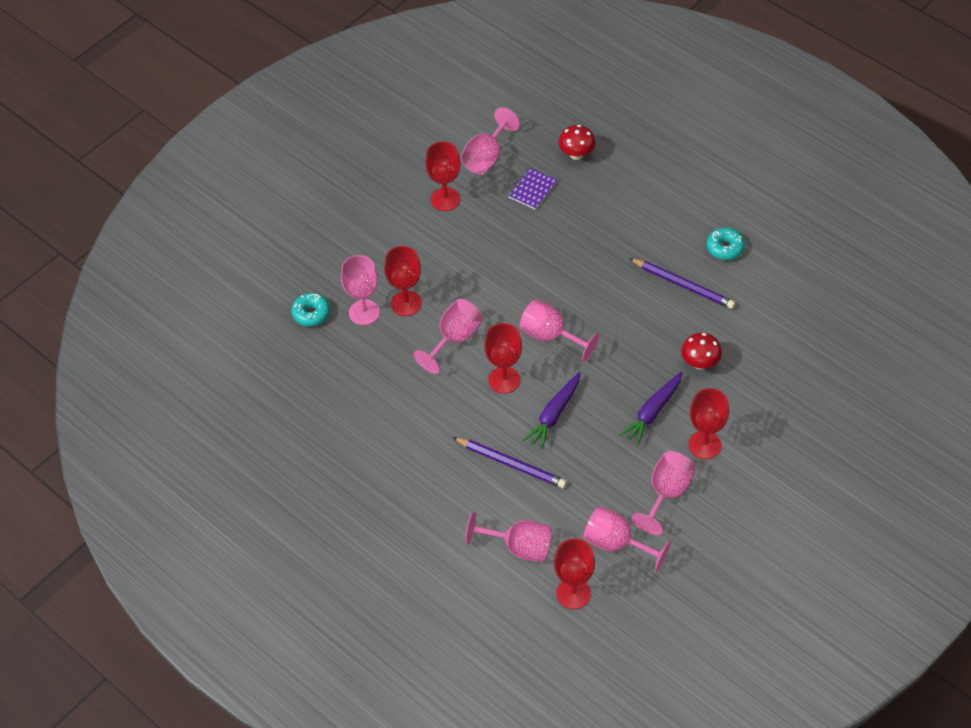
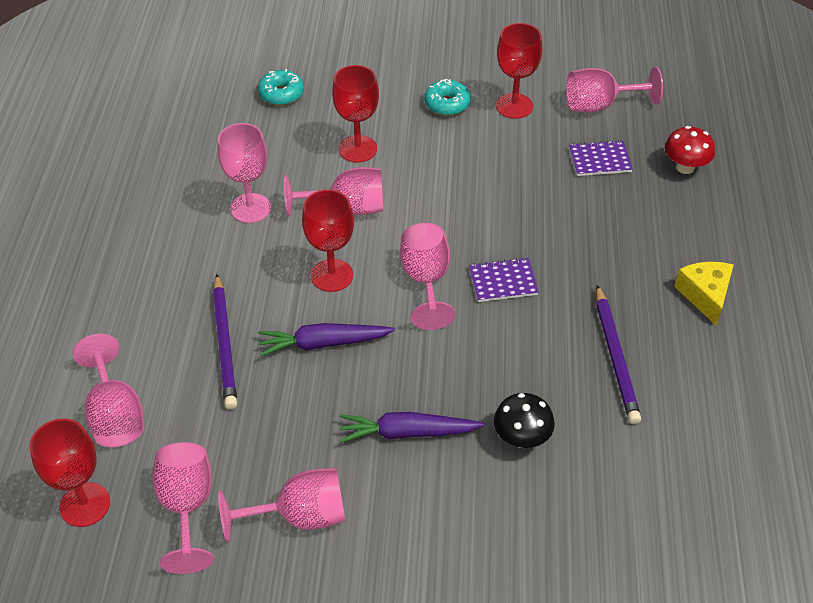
camera: 50 degrees right, 5 degrees down
(364, 312) = (317, 127): pink goblet -> pink goblet (250, 208)
(584, 300) = (503, 281): none -> purple notebook
(677, 215) = (705, 295): none -> yellow cheese
(700, 363) = (521, 438): red mushroom -> black mushroom
(704, 445) = (405, 514): red goblet -> none
(725, 248) = (711, 365): turquoise donut -> turquoise donut (447, 104)

